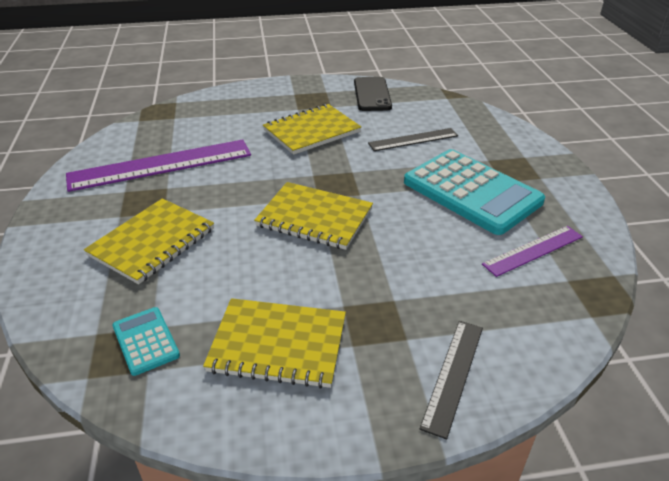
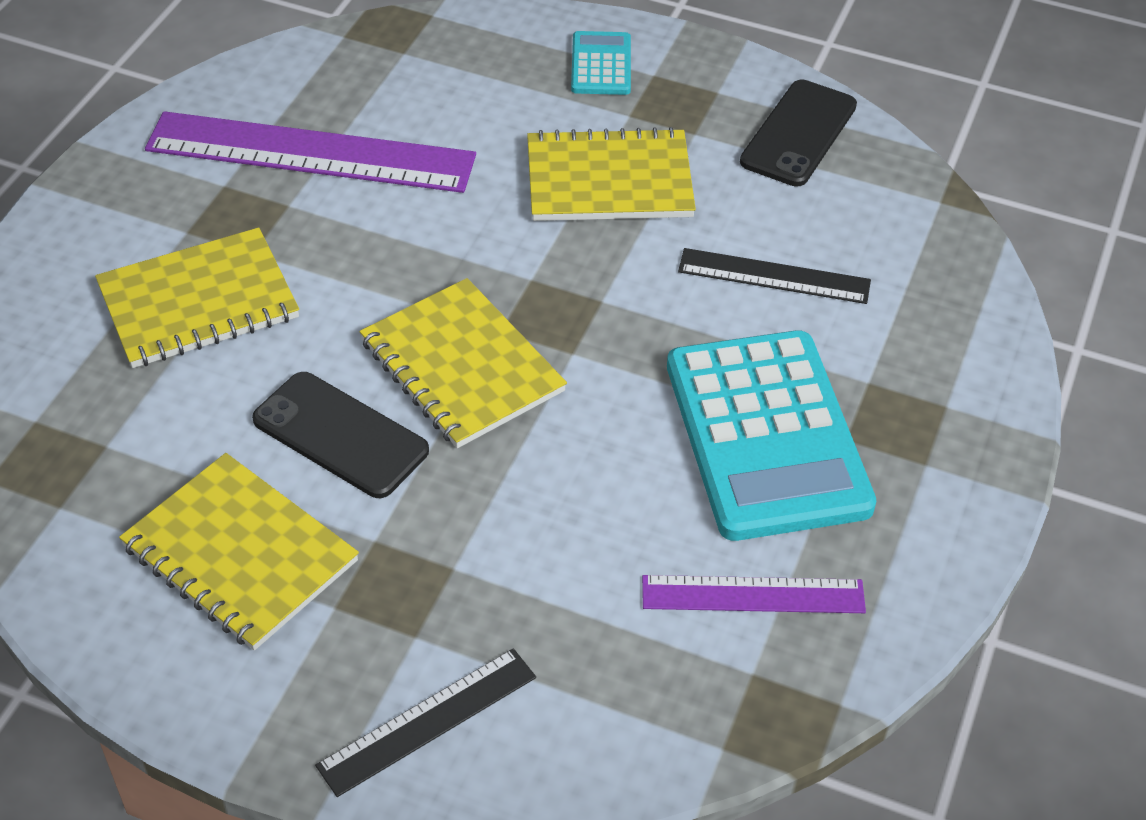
camera: 30 degrees right, 10 degrees up
(145, 341) = (84, 463): turquoise calculator -> turquoise calculator (601, 64)
(282, 268) = (340, 435): none -> black phone

